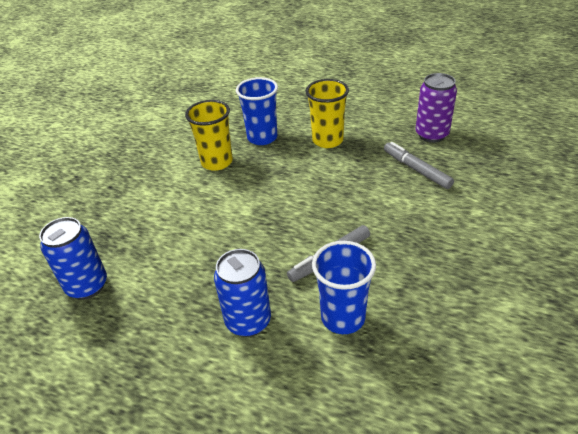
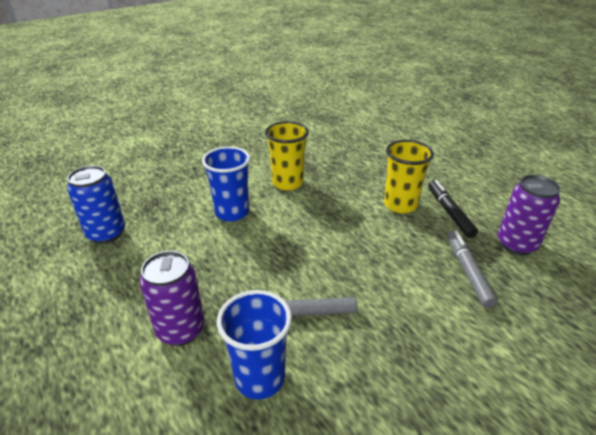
camera: 30 degrees right, 5 degrees down
(248, 321) = (181, 330): blue can -> purple can
(262, 137) = (343, 178): blue cup -> blue cup (232, 212)
(368, 130) = (449, 212): none -> black marker

